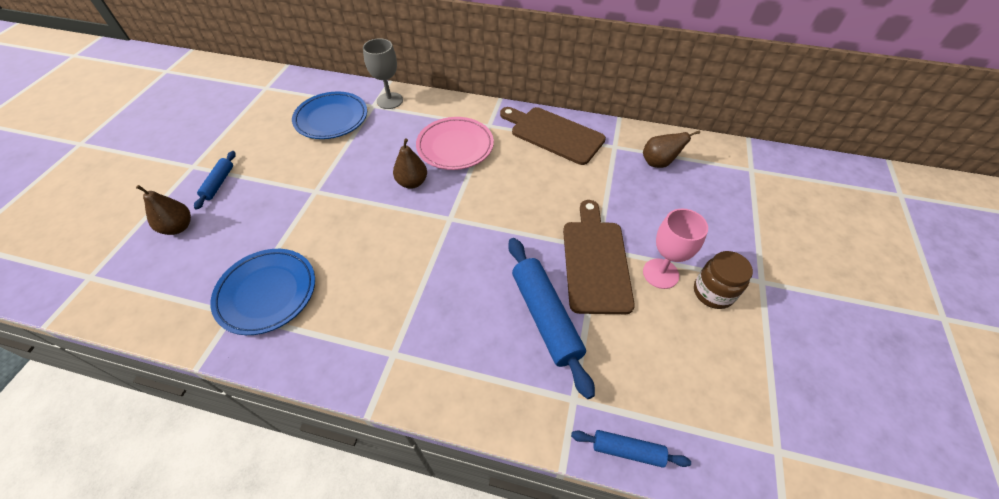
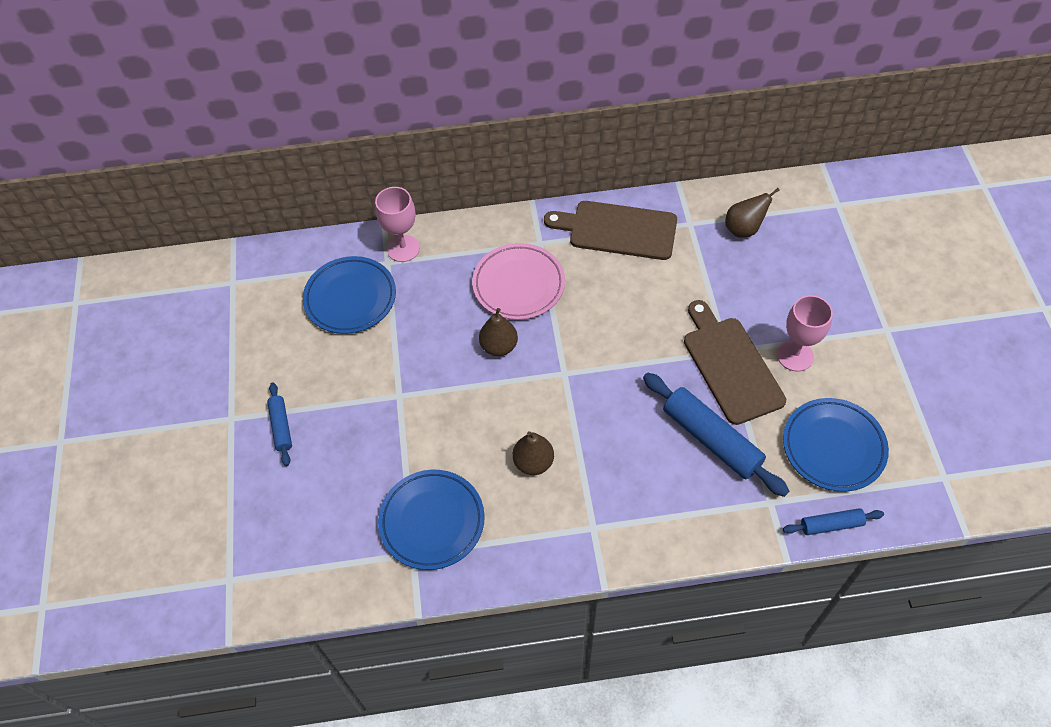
camera: 20 degrees left, 5 degrees up
(178, 227) = (279, 492): brown pear -> brown pear (533, 462)
(390, 101) = (403, 248): grey goblet -> pink goblet
(663, 370) = (833, 447): none -> blue plate
(713, 292) = (848, 357): brown jar -> none

